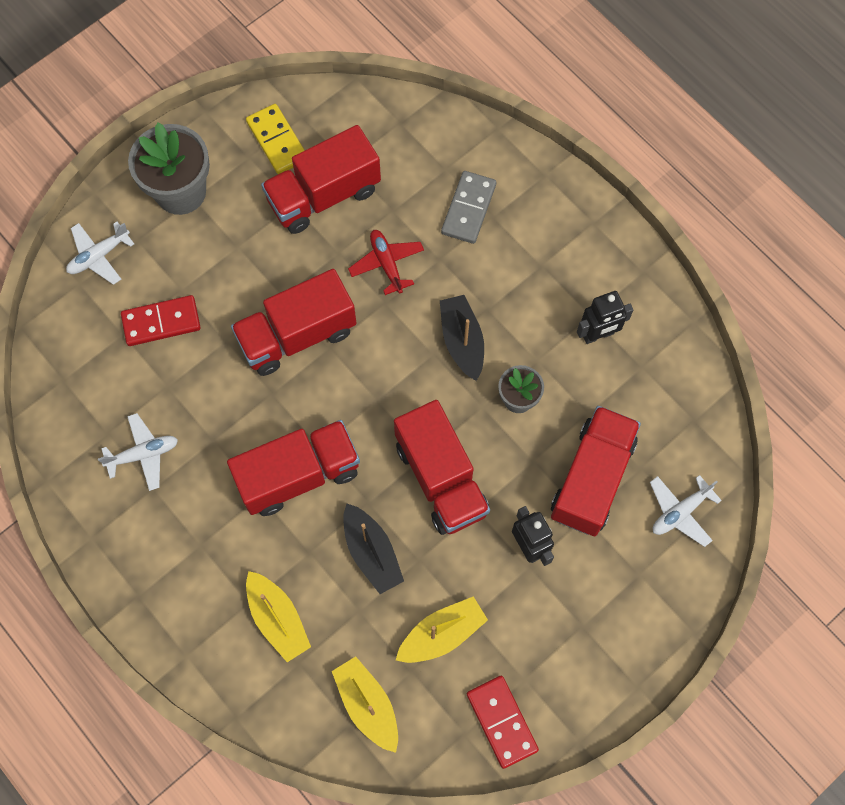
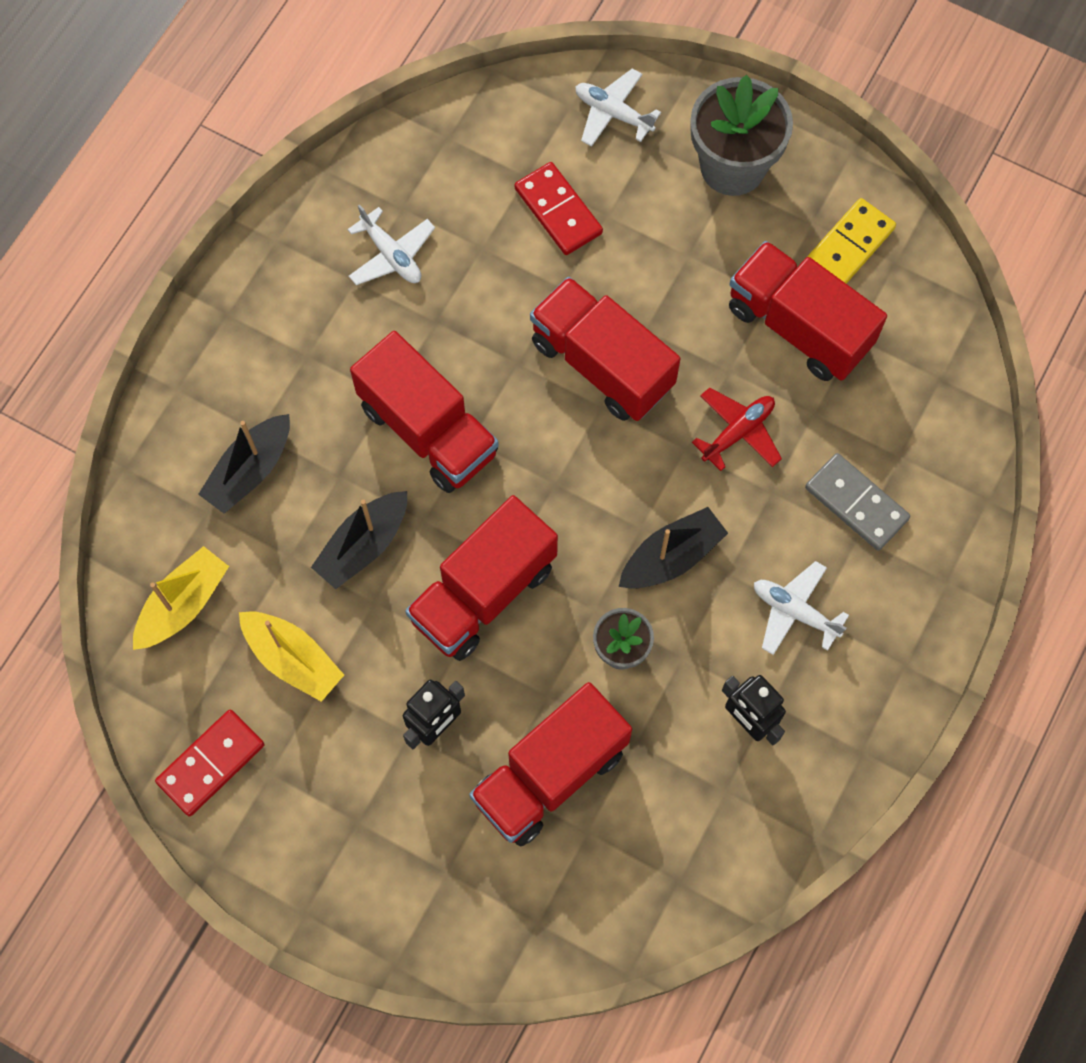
camera: 70 degrees right, 0 degrees up
(277, 619) = (250, 470): yellow boat -> black boat
(469, 209) = (856, 503): grey domino -> grey domino turned 45 degrees clockwise
(592, 479) = (550, 774): red truck -> red truck turned 135 degrees clockwise
(680, 512) = (546, 900): white plane -> white plane (794, 611)

